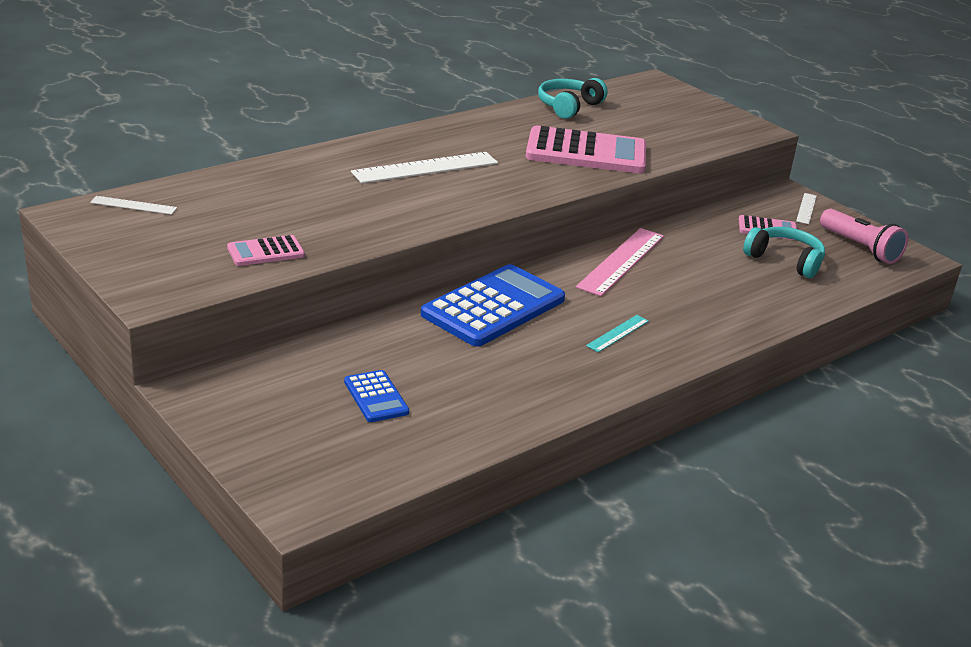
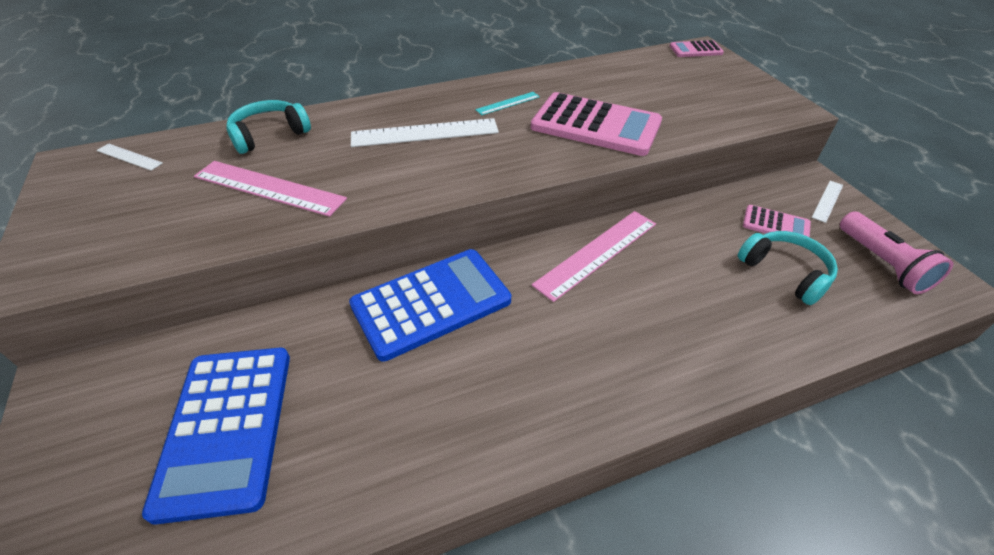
camera: 20 degrees right, 15 degrees up
(266, 252) = (192, 227): pink calculator -> pink calculator (695, 50)
(309, 219) = (269, 188): none -> pink ruler
(376, 397) = (227, 428): blue calculator -> blue calculator, size x2.05
(568, 106) = (604, 72): turquoise headphones -> turquoise headphones (269, 135)
(618, 333) = (548, 363): turquoise ruler -> turquoise ruler (508, 103)

